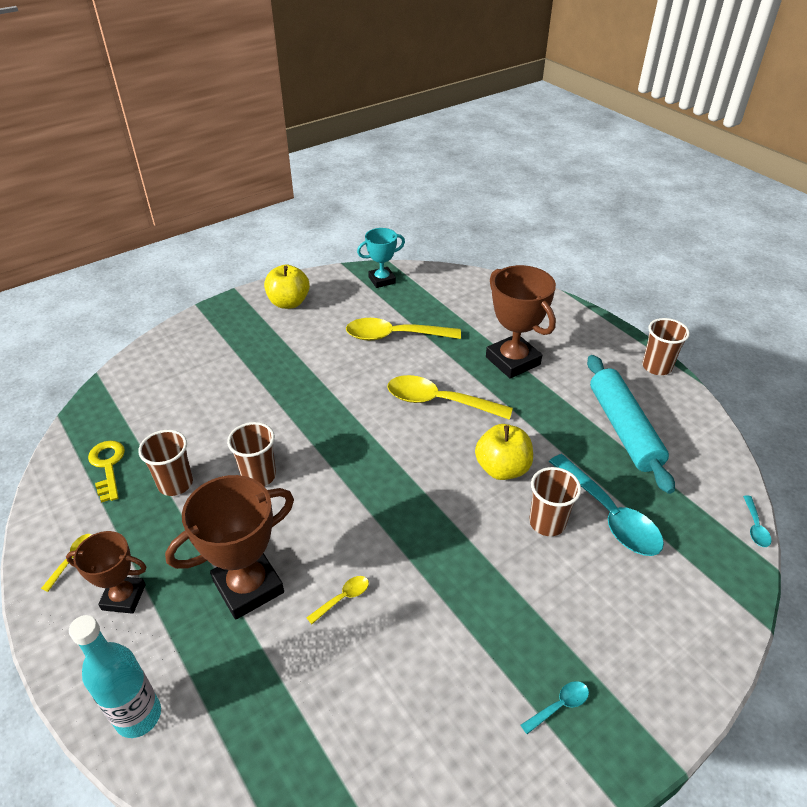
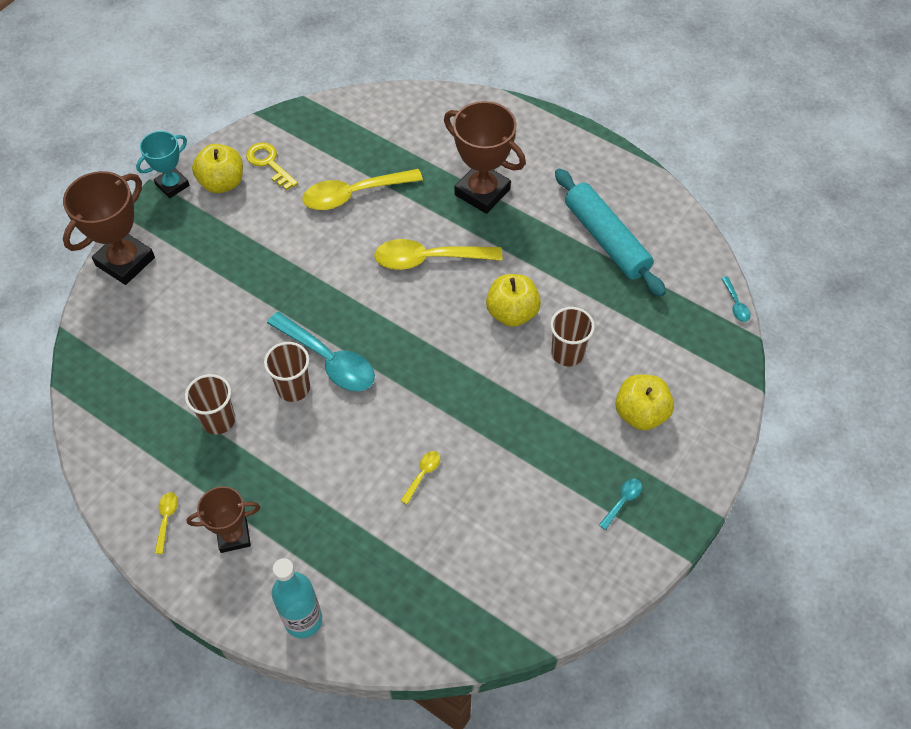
camera: 20 degrees left, 15 degrees up
(108, 466) = (141, 423): yellow key -> yellow key (269, 163)
(248, 586) = (337, 491): brown trophy -> brown trophy (125, 261)
(382, 280) = (310, 125): turquoise trophy -> turquoise trophy (172, 185)
(609, 515) = (617, 330): turquoise spoon -> turquoise spoon (329, 360)
(611, 610) = (640, 413): none -> yellow apple
(656, 367) = (619, 161): brown cup -> none

